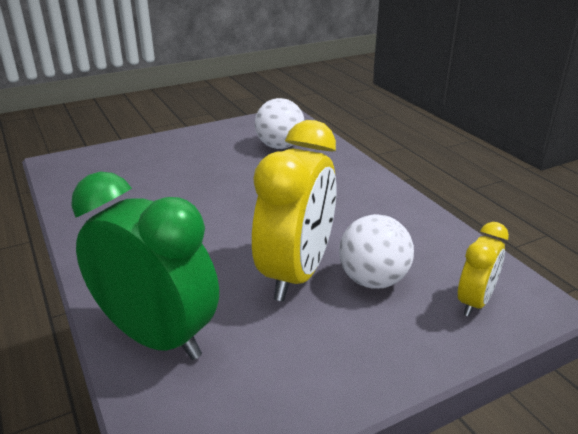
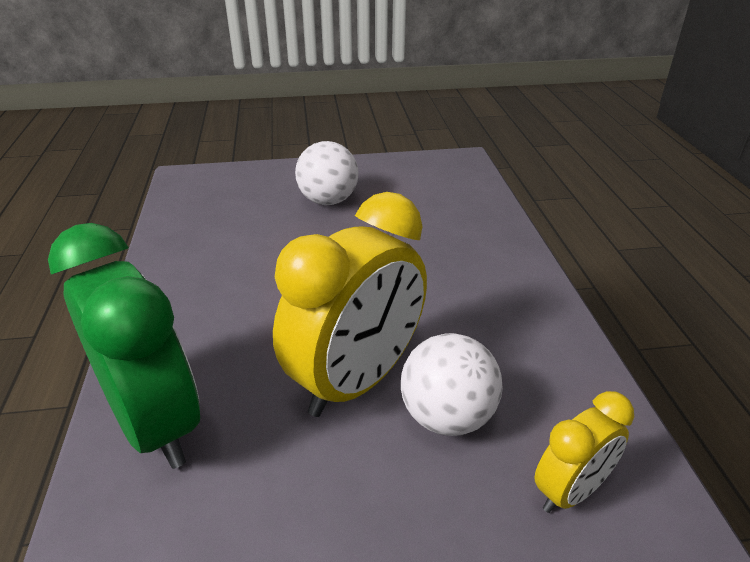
camera: 20 degrees right, 5 degrees up
(279, 146) = (433, 199): white ball -> white ball (328, 201)

